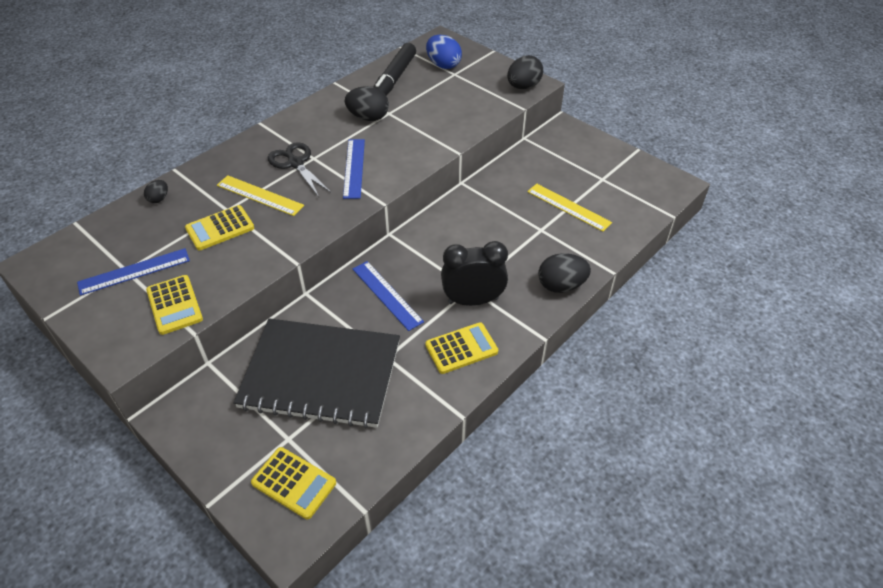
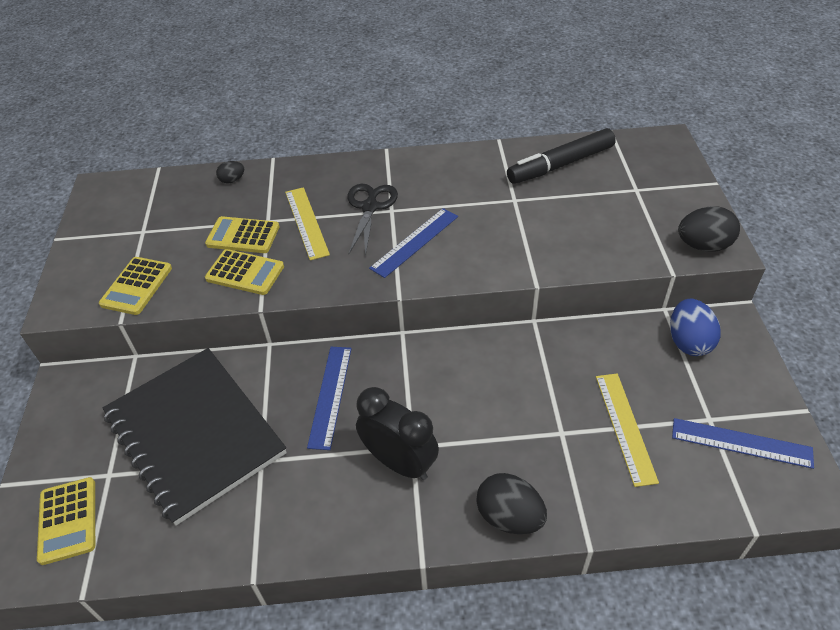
camera: 45 degrees right, 0 degrees up
(134, 271) = (146, 236): blue ruler -> blue ruler (741, 443)
(368, 117) = (488, 194): black egg -> none
(443, 65) = (635, 173): blue egg -> blue egg (688, 342)
(461, 348) = (332, 506): yellow calculator -> yellow calculator (245, 273)

